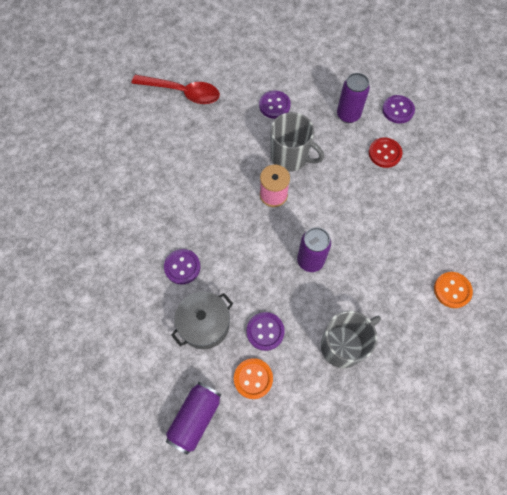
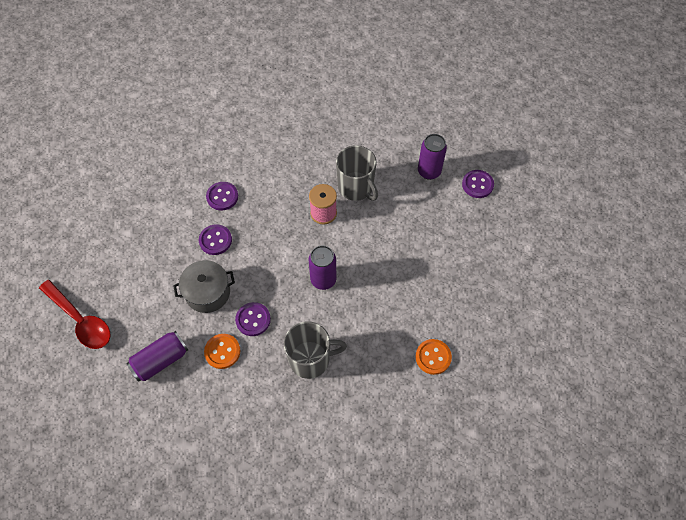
camera: 25 degrees right, 5 degrees down
(183, 92) = (295, 98): red spoon -> red spoon (81, 320)
(274, 105) = (368, 138): purple button -> purple button (222, 197)
(384, 153) = (442, 217): red button -> none

